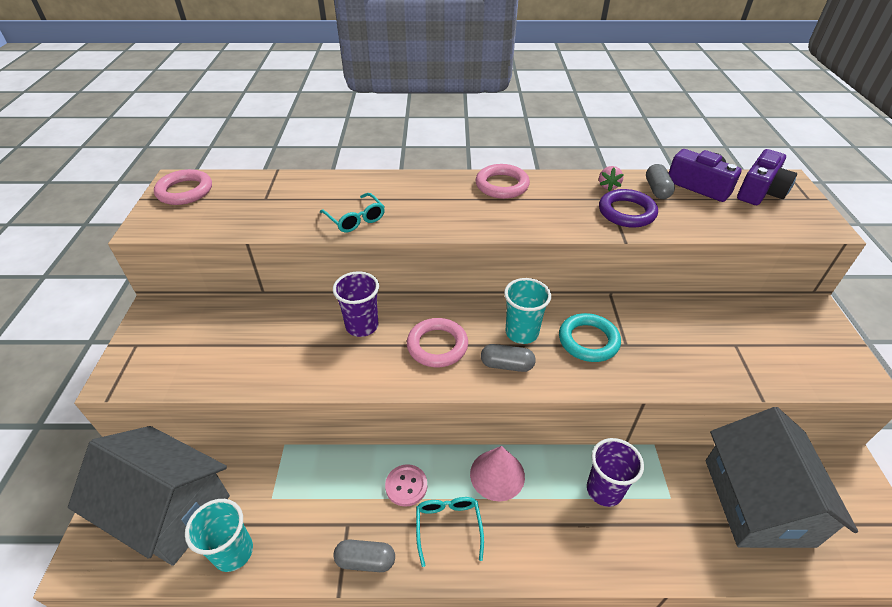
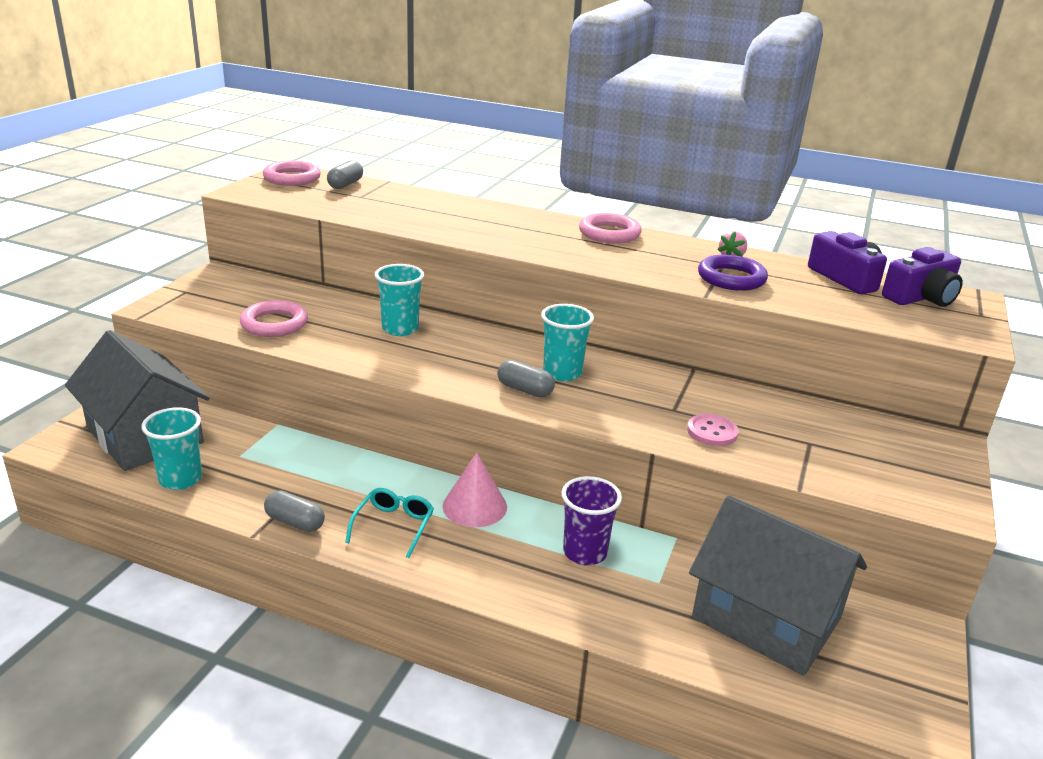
camera: 20 degrees right, 15 degrees down
(356, 219) = (434, 225): turquoise glasses -> none
(362, 326) = (400, 329): purple cup -> turquoise cup
(406, 486) = (374, 486): pink button -> pink button (712, 432)
(437, 345) = (464, 359): pink ring -> pink ring (274, 324)
(588, 341) = (632, 396): turquoise ring -> none
(657, 190) = (788, 271): grey capsule -> grey capsule (345, 184)
(757, 501) = (766, 618): grey house -> grey house turned 75 degrees counterclockwise

